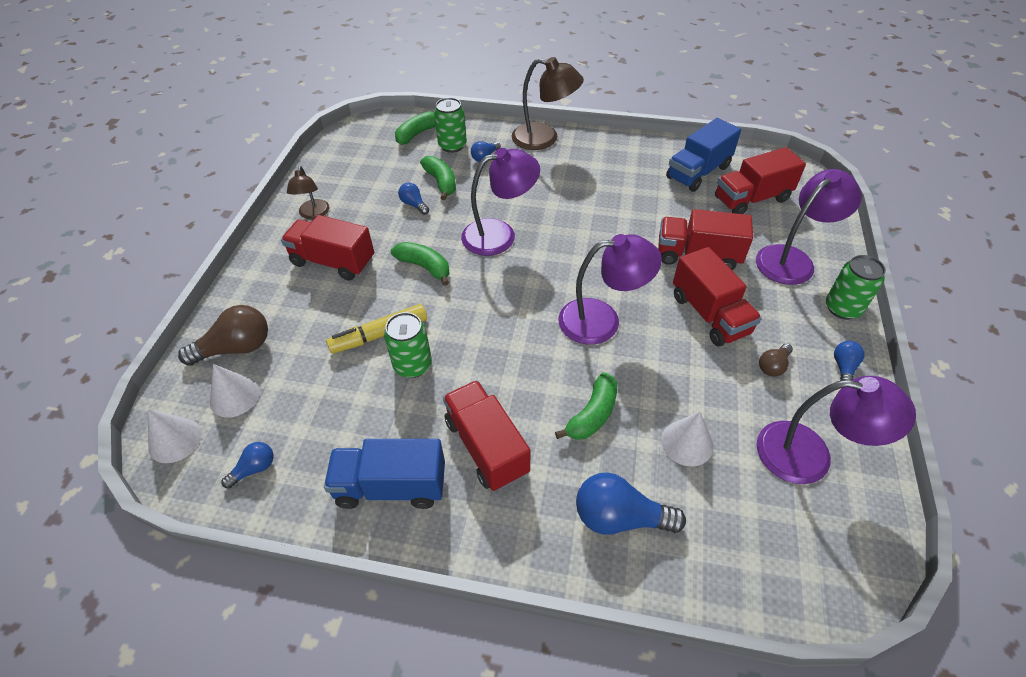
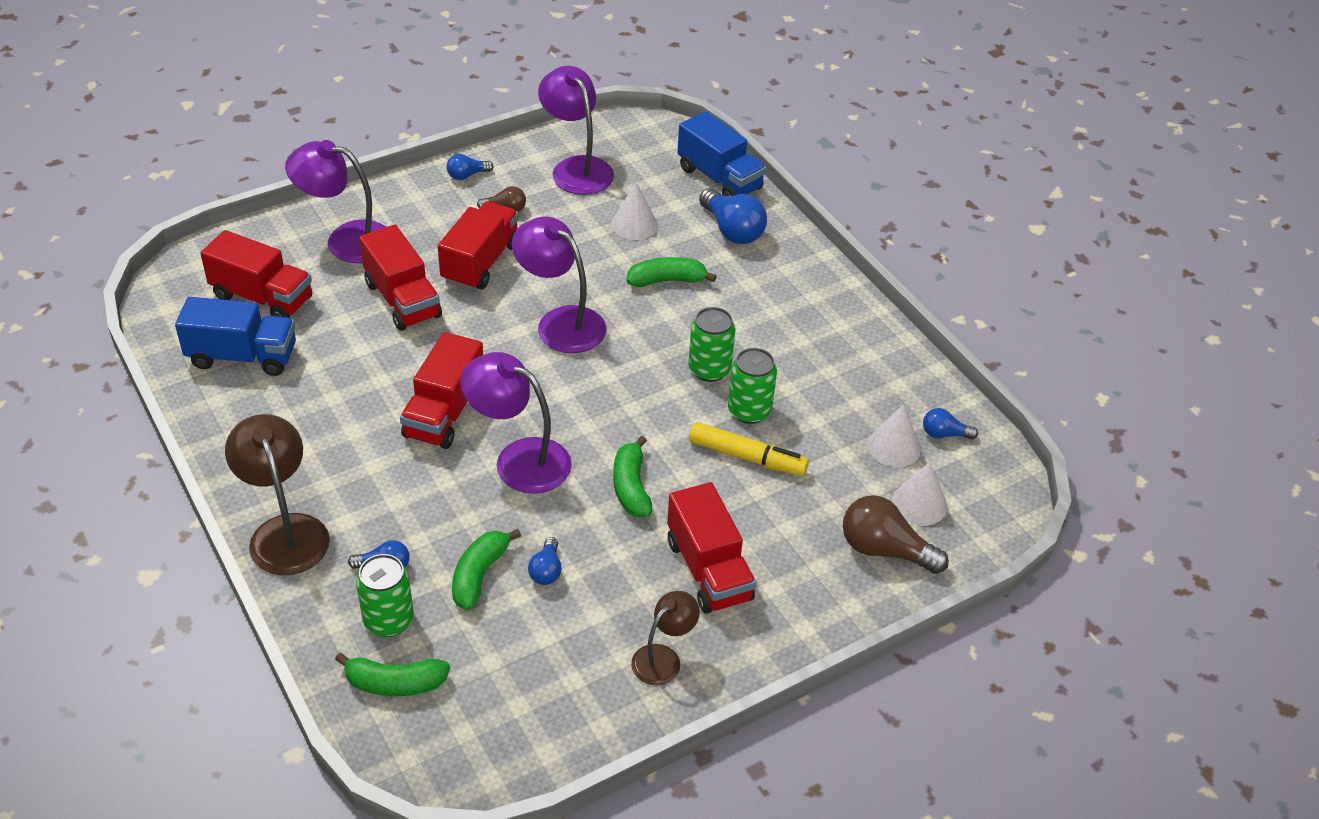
camera: 135 degrees left, 5 degrees down
(175, 440) = (994, 505): white cone -> white cone (894, 447)
(391, 486) = (855, 349): blue truck -> blue truck (719, 179)
(486, 447) = (763, 320): red truck -> red truck (444, 413)
(842, 308) = (390, 194): green can -> green can (709, 369)

